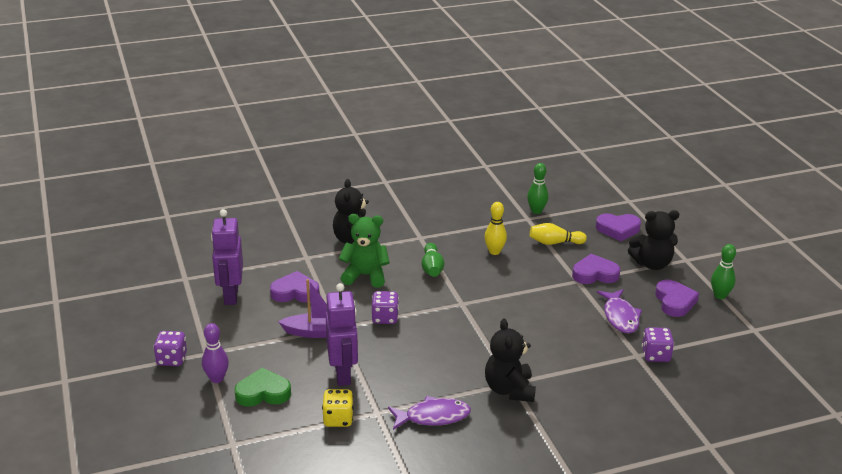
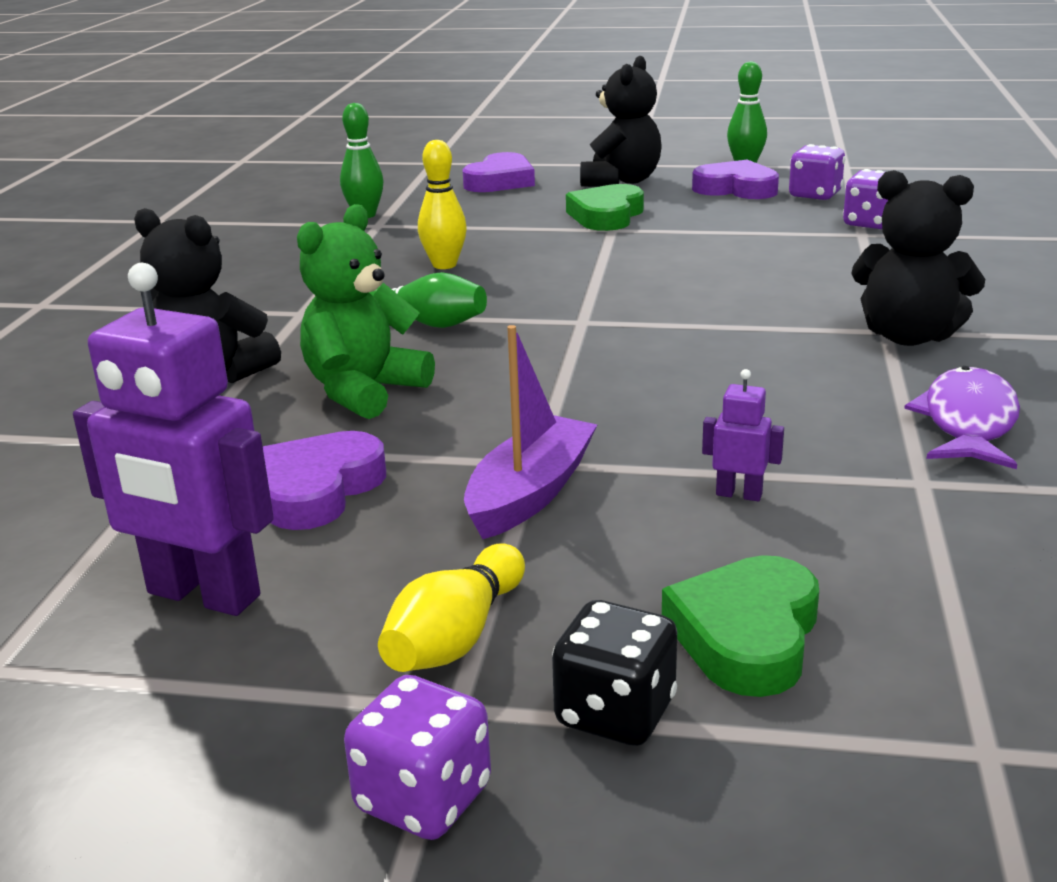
camera: 60 degrees left, 5 degrees down
(217, 379) = (615, 713): purple bowling pin -> black dice
(338, 419) = (929, 539): yellow dice -> none
(343, 374) = (739, 494): purple robot -> purple robot, size x0.44
(385, 318) = (555, 402): purple dice -> purple dice (815, 195)
(554, 243) = (480, 222): yellow bowling pin -> yellow bowling pin (456, 637)
(594, 274) = (606, 216): purple heart -> green heart
(620, 317) = (745, 223): purple fish -> none

